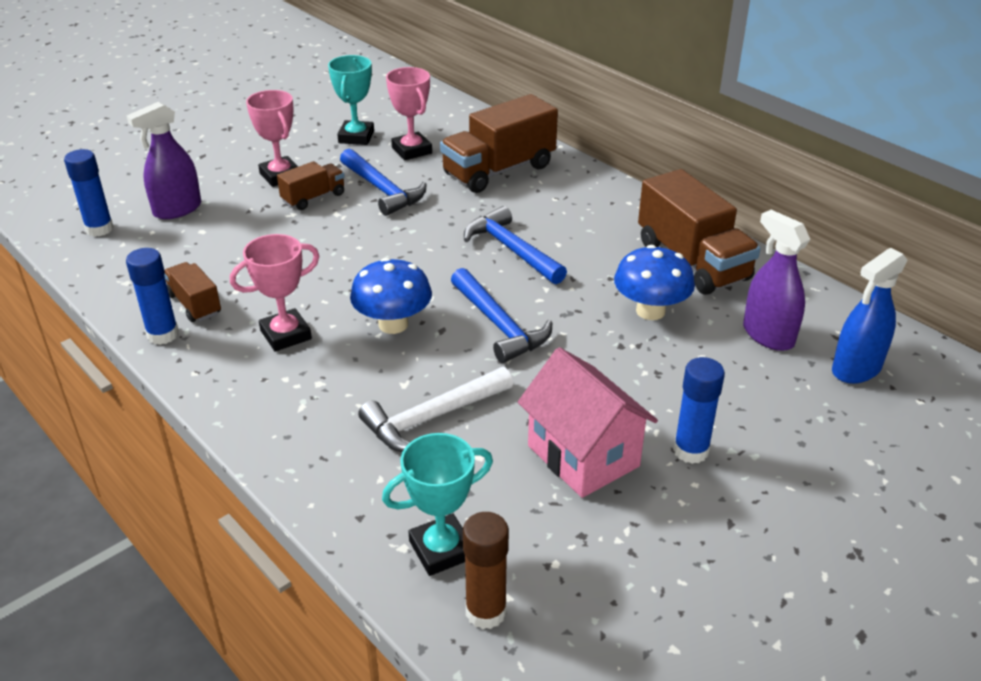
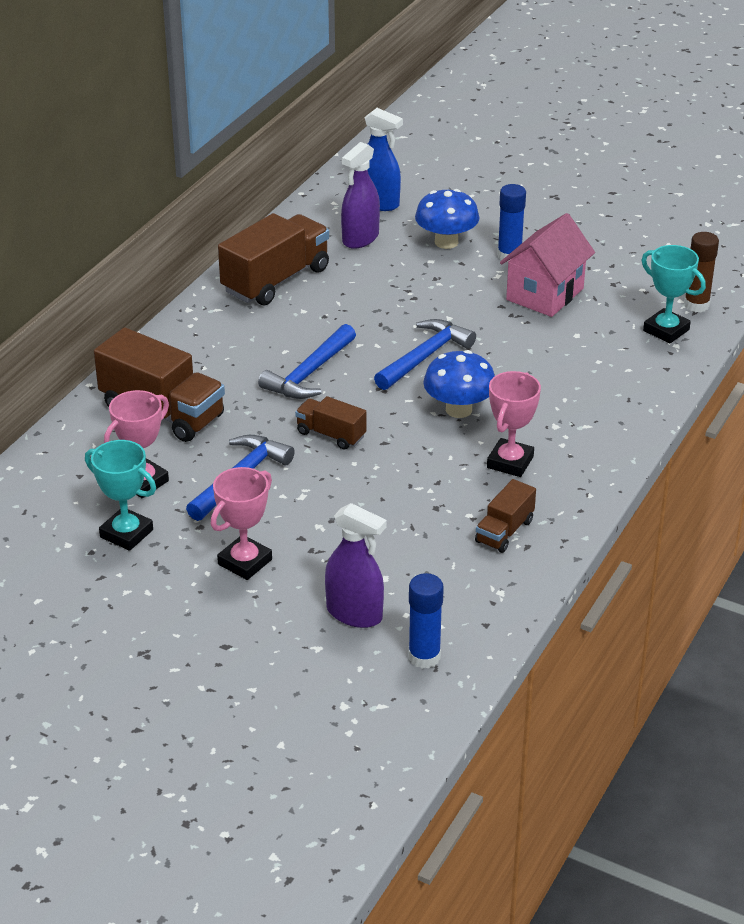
camera: 110 degrees left, 0 degrees up
(163, 335) = (557, 532): blue glue stick -> none
(286, 335) = (510, 462): pink trophy -> pink trophy turned 75 degrees clockwise
(313, 198) = (280, 521): brown truck -> brown truck (331, 435)
(356, 137) = (126, 533): turquoise trophy -> turquoise trophy turned 45 degrees clockwise
(431, 418) = (554, 363): white hammer -> none
(650, 311) = (360, 290): blue mushroom -> blue mushroom (446, 242)

